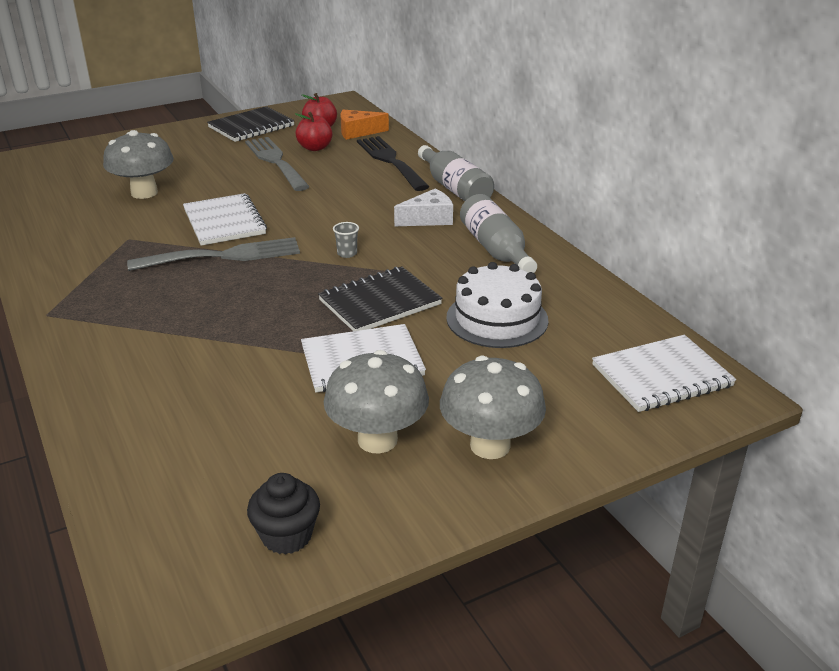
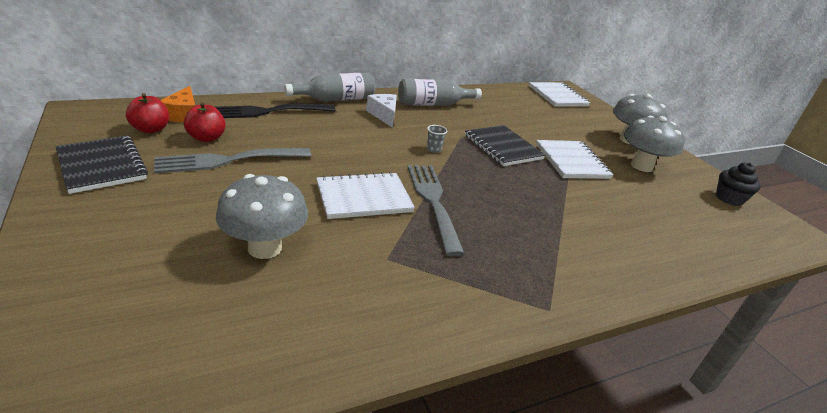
camera: 90 degrees left, 0 degrees up
(497, 319) = (515, 118): white cake -> none

